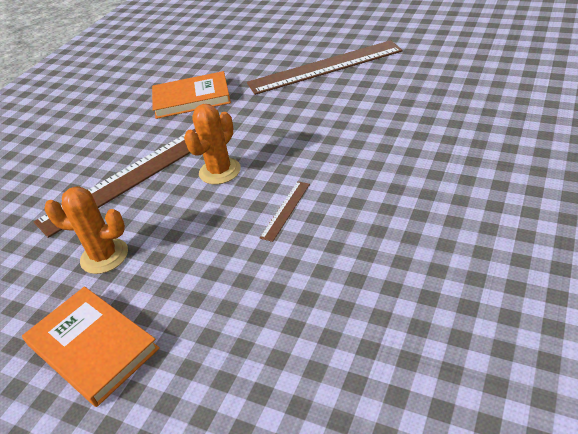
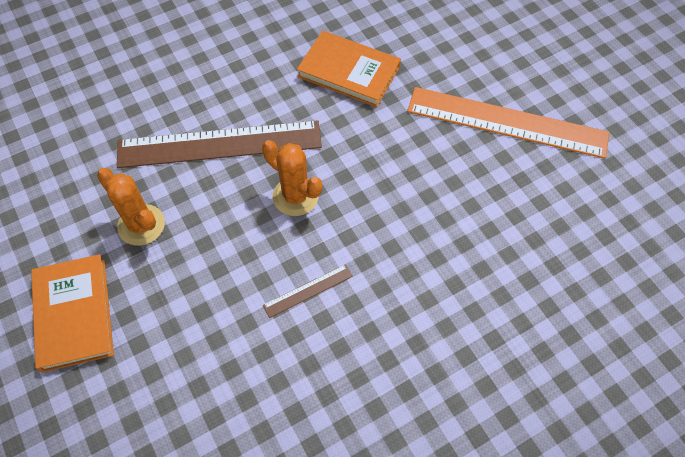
camera: 30 degrees right, 20 degrees up
(220, 171) = (295, 196): orange cactus -> orange cactus turned 60 degrees clockwise
(325, 67) = (507, 122): brown ruler -> orange ruler

